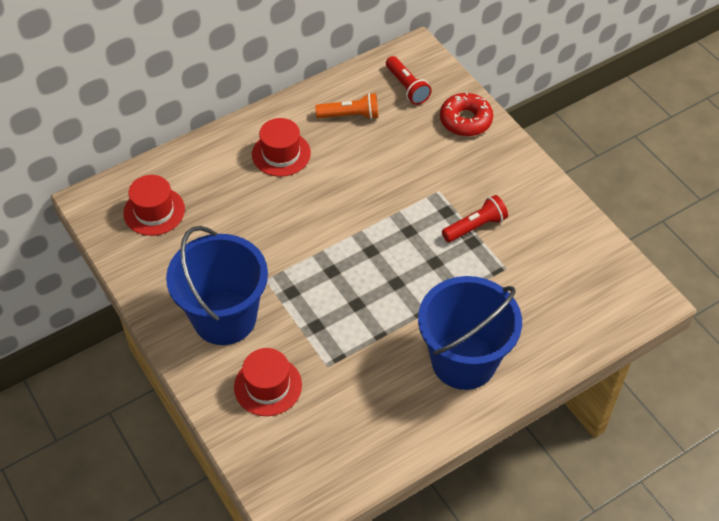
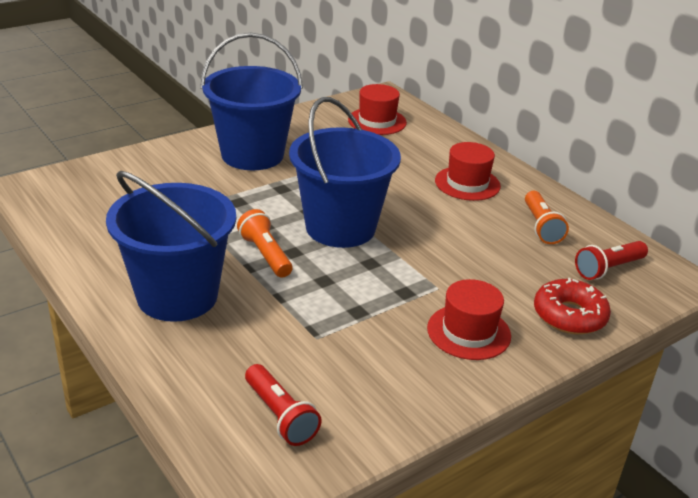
camera: 85 degrees right, 20 degrees down
(268, 386) = (170, 176): red hat -> red hat (468, 332)
(357, 249) = (340, 227): none -> blue bucket
(401, 302) = (265, 255): none -> orange flashlight
(475, 226) = (384, 315): red flashlight -> red flashlight (280, 416)

